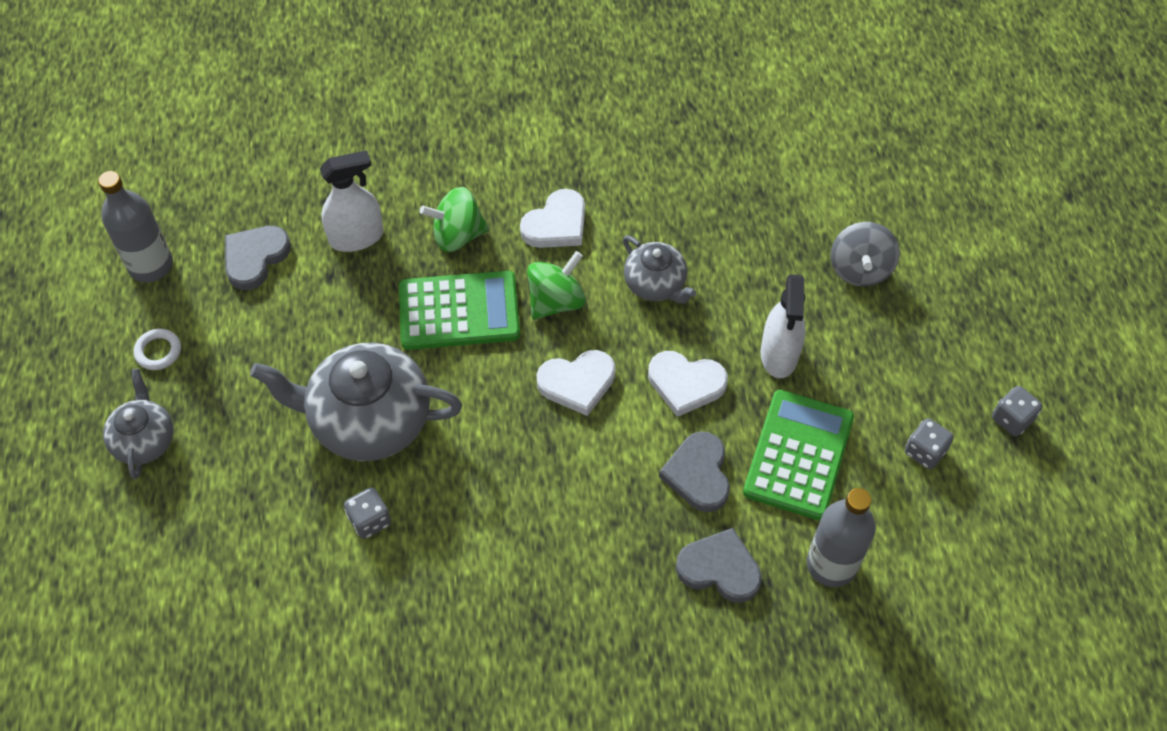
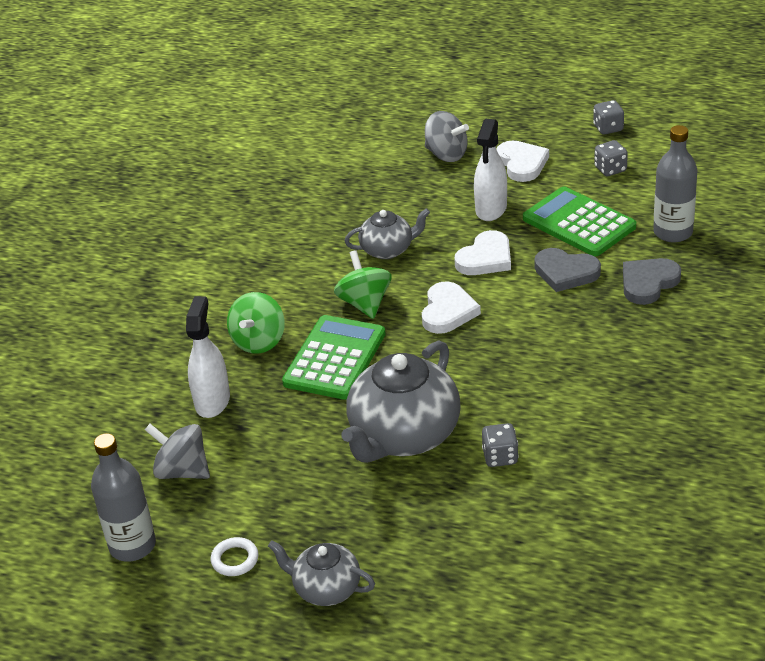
camera: 60 degrees left, 20 degrees down
(255, 258) = (182, 471): grey heart -> grey spinning top
(556, 224) = (292, 285): white heart -> white heart (522, 164)
(779, 354) = (491, 209): white spray bottle -> white spray bottle turned 75 degrees clockwise

